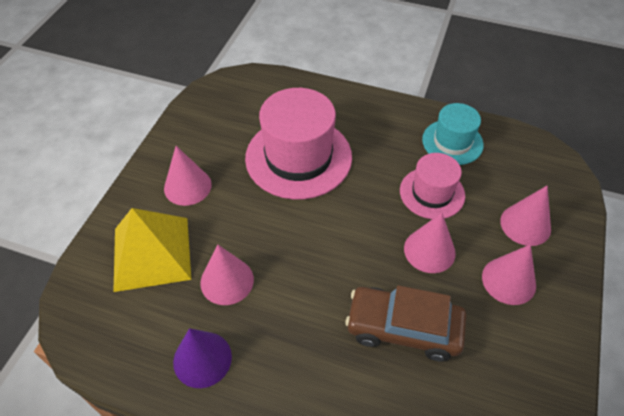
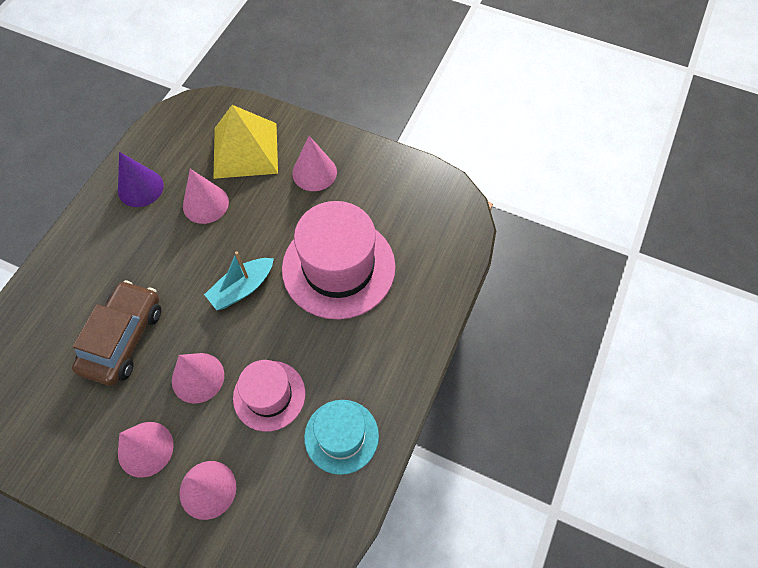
camera: 95 degrees right, 10 degrees up
(329, 229) = (242, 288): none -> turquoise boat

